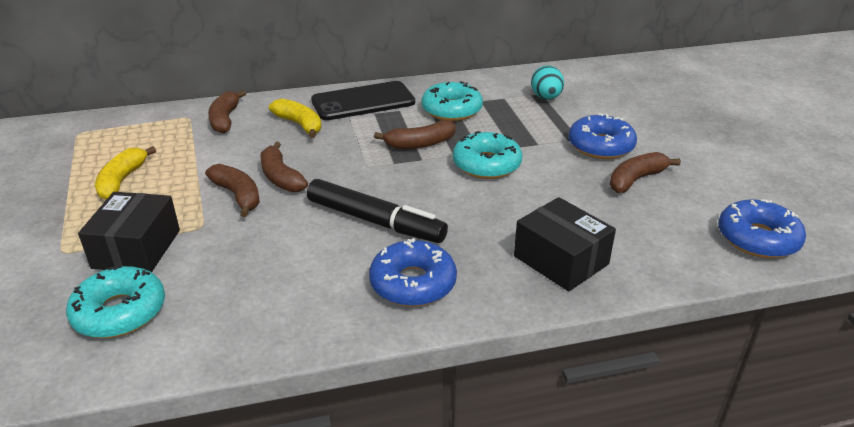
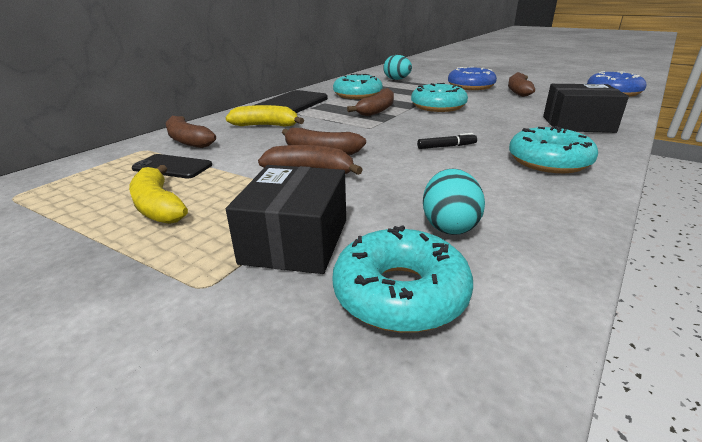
camera: 40 degrees left, 5 degrees down
(137, 249) = (296, 241): black box -> black box turned 45 degrees clockwise
(177, 146) = (172, 167): none -> black phone
(222, 290) = (449, 225): none -> turquoise egg
(375, 221) = (446, 146): black marker -> black marker, size x0.42
(413, 283) = (548, 161): blue donut -> turquoise donut

